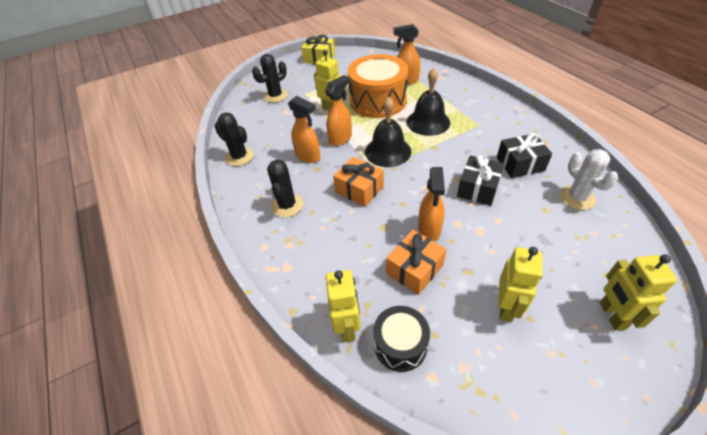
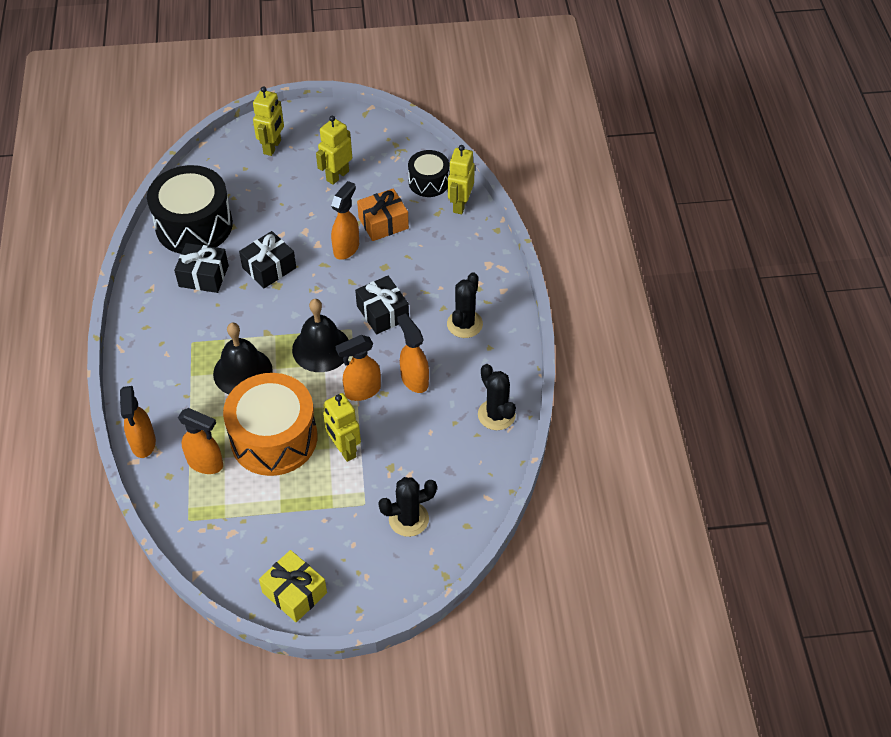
camera: 160 degrees left, 5 degrees up
(359, 189) = (382, 313): orange gift -> black gift
(449, 77) = (143, 443): none -> orange spray bottle
(577, 198) = (194, 225): white cactus -> black drum

